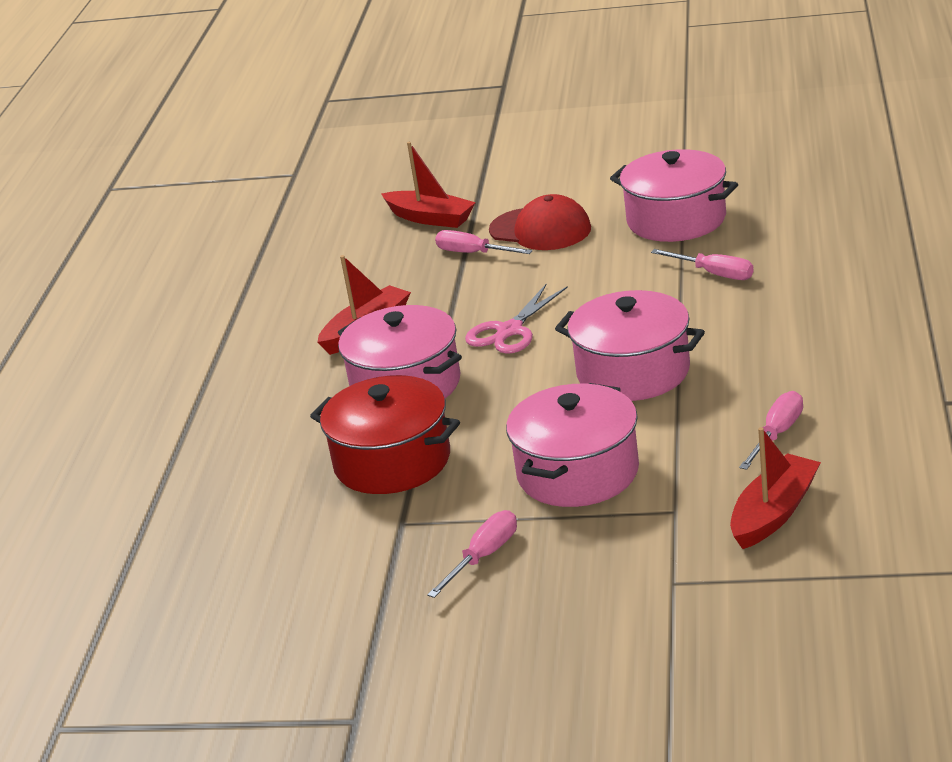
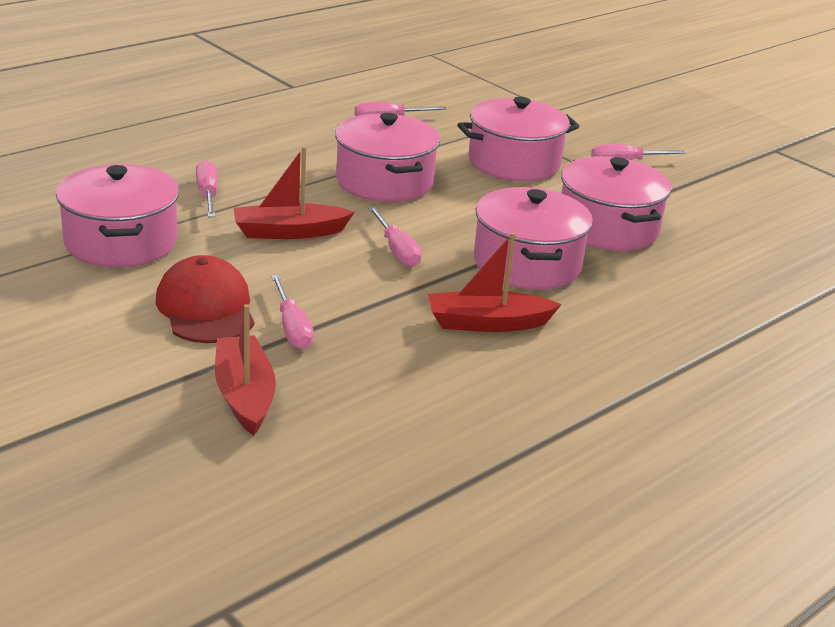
camera: 145 degrees left, 0 degrees up
(392, 461) = (607, 228): red pot -> pink pot
(509, 331) = (397, 250): pink scissors -> pink screwdriver
(774, 513) = (460, 102): red boat -> red boat (289, 232)

